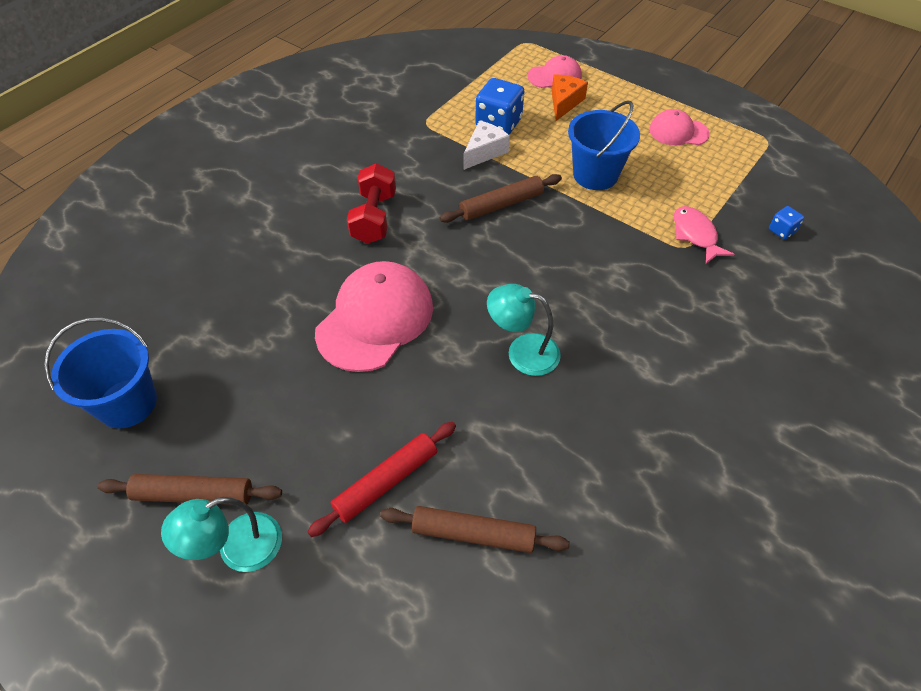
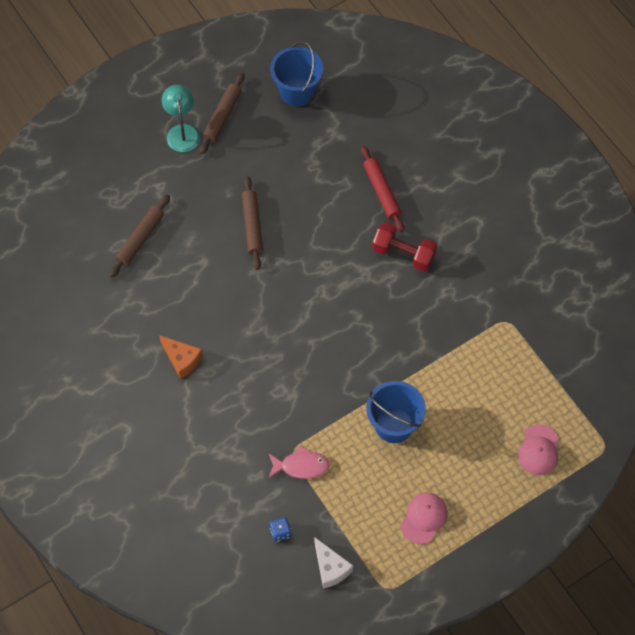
camera: 110 degrees right, 10 degrees up
(375, 319) = (307, 230): pink cap -> none
(386, 482) = (189, 206): red rolling pin -> red rolling pin (382, 192)
(484, 152) = (452, 353): white cheese -> white cheese (330, 568)
(498, 124) = (485, 377): blue dice -> none
(501, 205) = (385, 343): brown rolling pin -> brown rolling pin (252, 226)
(522, 351) = (245, 306): turquoise lamp -> none
(564, 102) = (497, 442): orange cheese -> orange cheese (182, 359)

